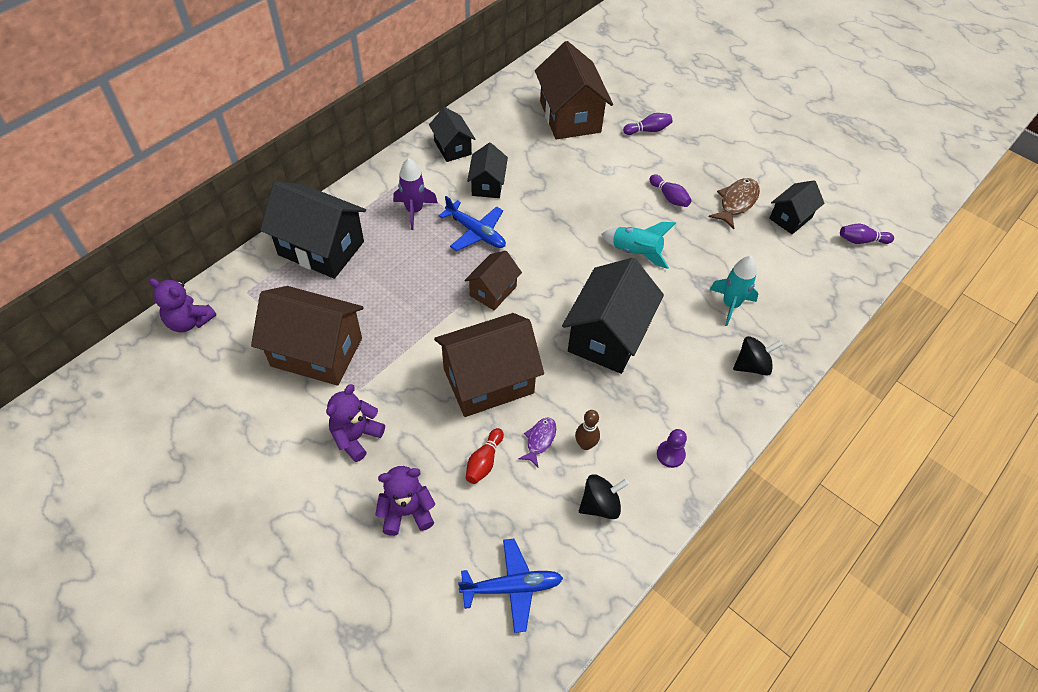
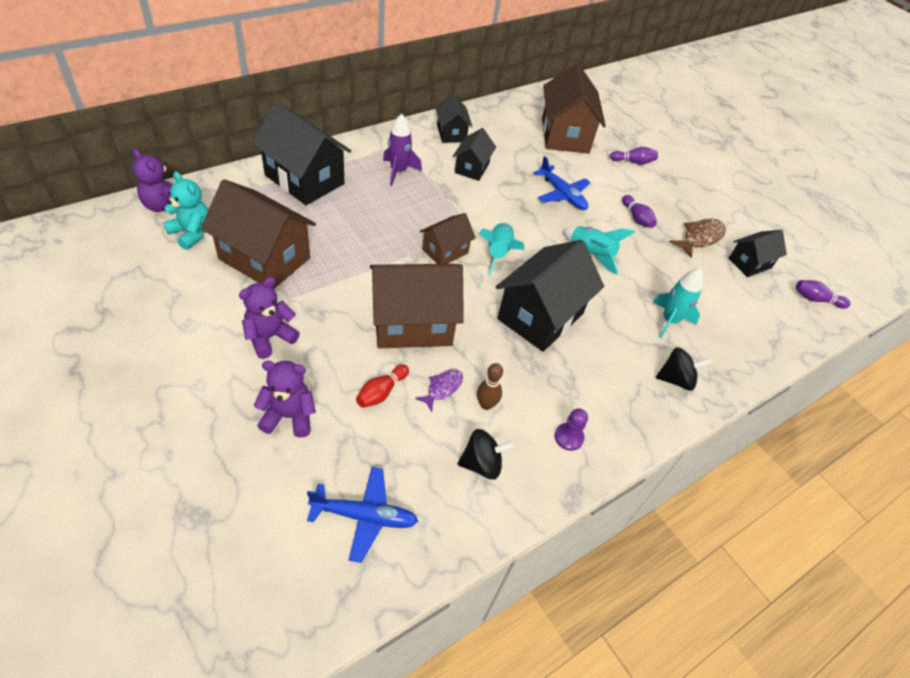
camera: 10 degrees right, 5 degrees down
(231, 345) = (191, 233): none -> turquoise teddy bear
(475, 232) = (447, 201): blue plane -> blue plane (562, 194)
(546, 278) = (498, 253): none -> turquoise rocket

